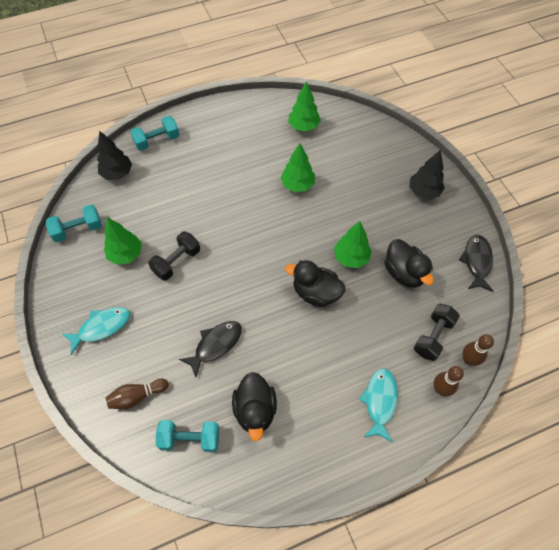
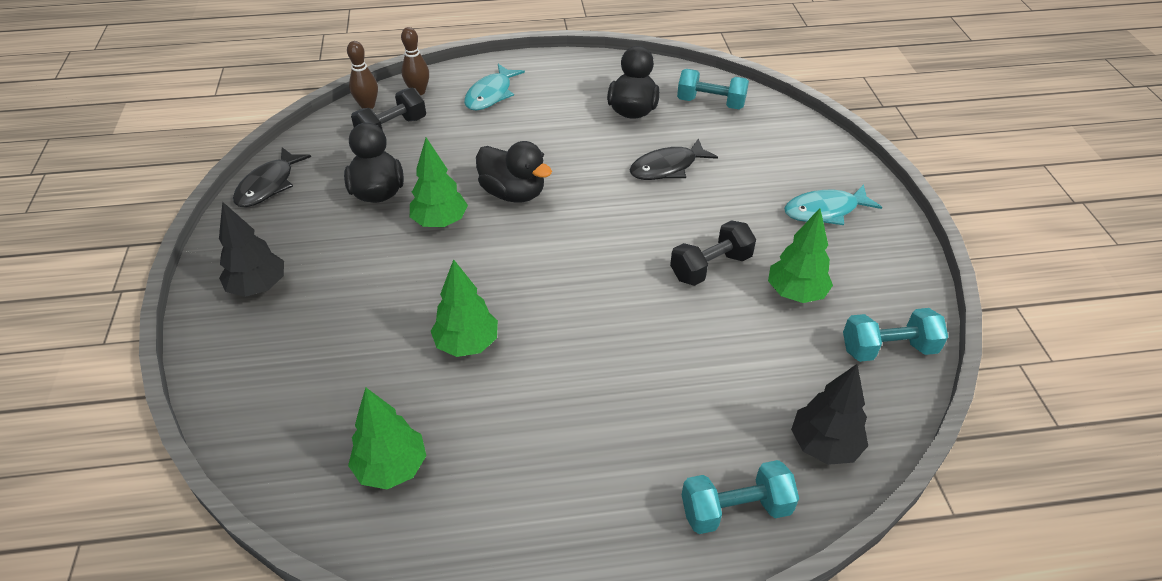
camera: 165 degrees left, 15 degrees down
(137, 396) = (771, 142): brown bowling pin -> none

